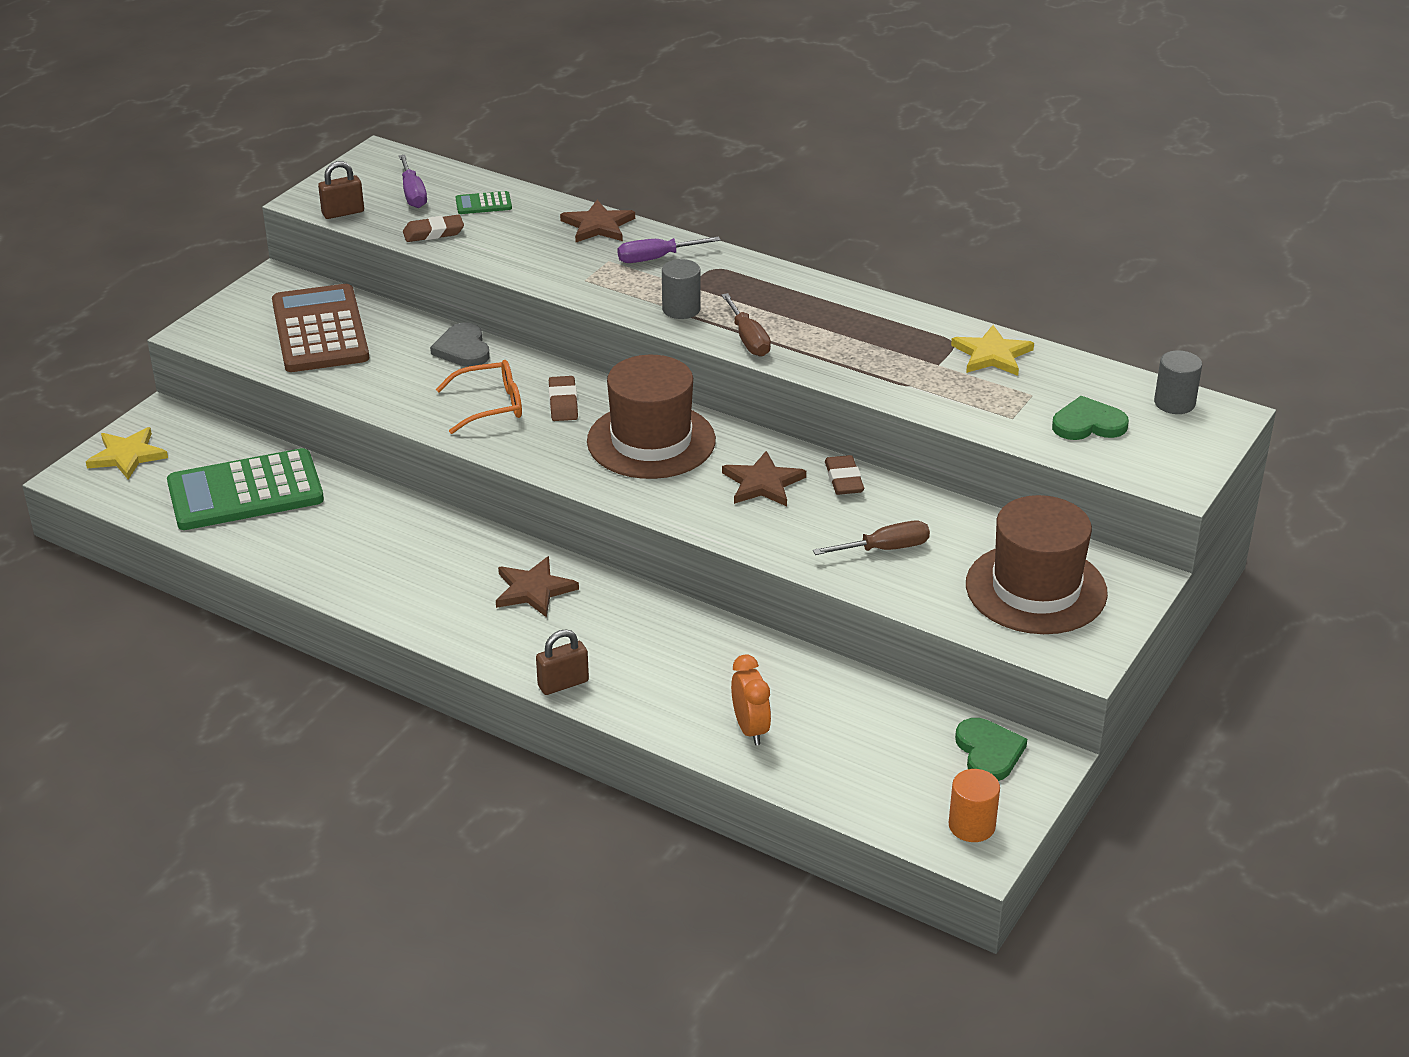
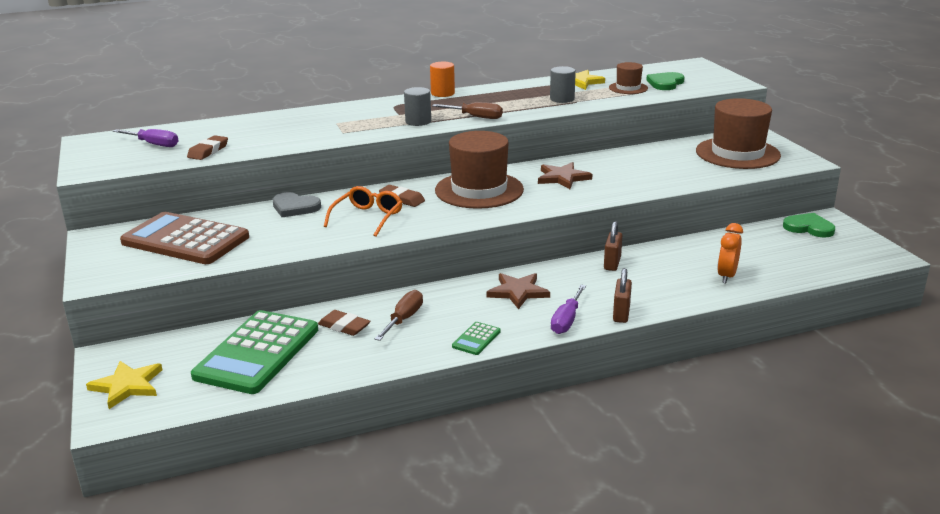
camera: 50 degrees left, 10 degrees down
(343, 213) = (126, 166): brown padlock -> brown padlock (612, 263)
(483, 204) = (209, 132): green calculator -> green calculator (476, 339)
(598, 225) = (296, 115): brown star -> none
(656, 258) = (358, 113): purple screwdriver -> purple screwdriver (567, 320)
(750, 729) = (726, 276): orange clock -> orange clock turned 90 degrees counterclockwise
(844, 479) = (588, 161): brown eraser -> brown eraser (344, 326)
(885, 549) = (661, 171): brown screwdriver -> brown screwdriver (404, 319)
(971, 826) = (865, 250): orange cylinder -> orange cylinder (442, 93)
(1022, 402) = (628, 88): none -> brown hat
(1174, 403) = (672, 67): grey cylinder -> grey cylinder (562, 99)

